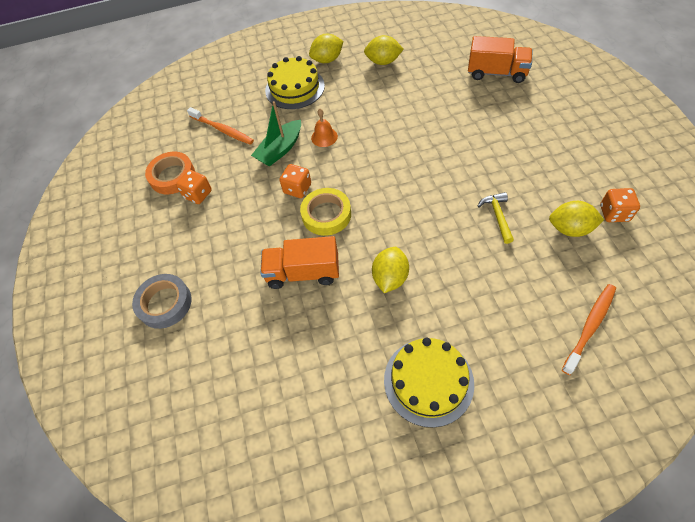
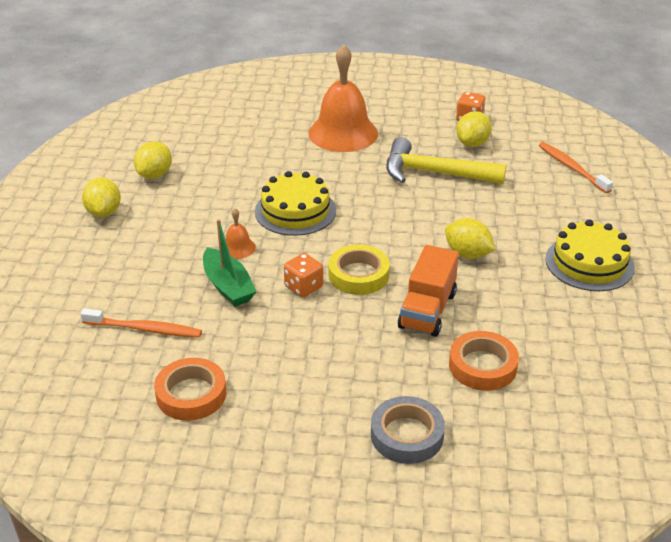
camera: 75 degrees left, 20 degrees down
(198, 194) = (246, 374): orange dice -> none
(222, 130) = (145, 329): orange toothbrush -> orange toothbrush turned 45 degrees clockwise
(251, 330) = (482, 366): none -> orange tape
(294, 88) = (128, 250): yellow cake -> yellow cake (295, 211)
(496, 73) = (250, 115): orange truck -> none
(497, 216) = (434, 173): yellow hammer -> yellow hammer, size x2.02
(514, 135) = (343, 133): none -> orange bell

